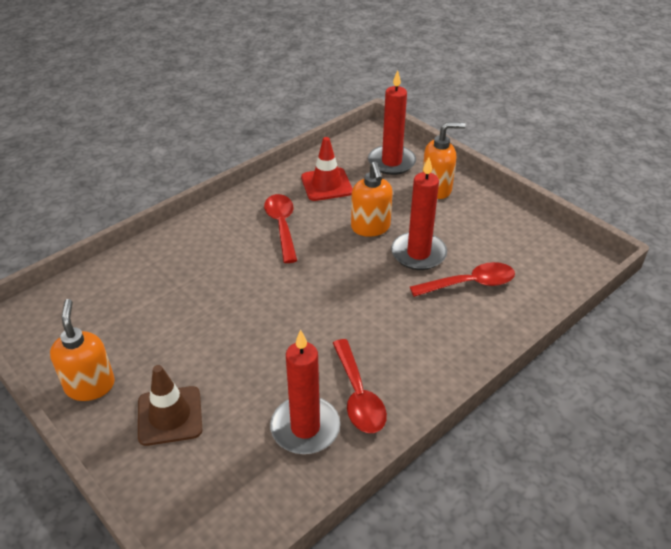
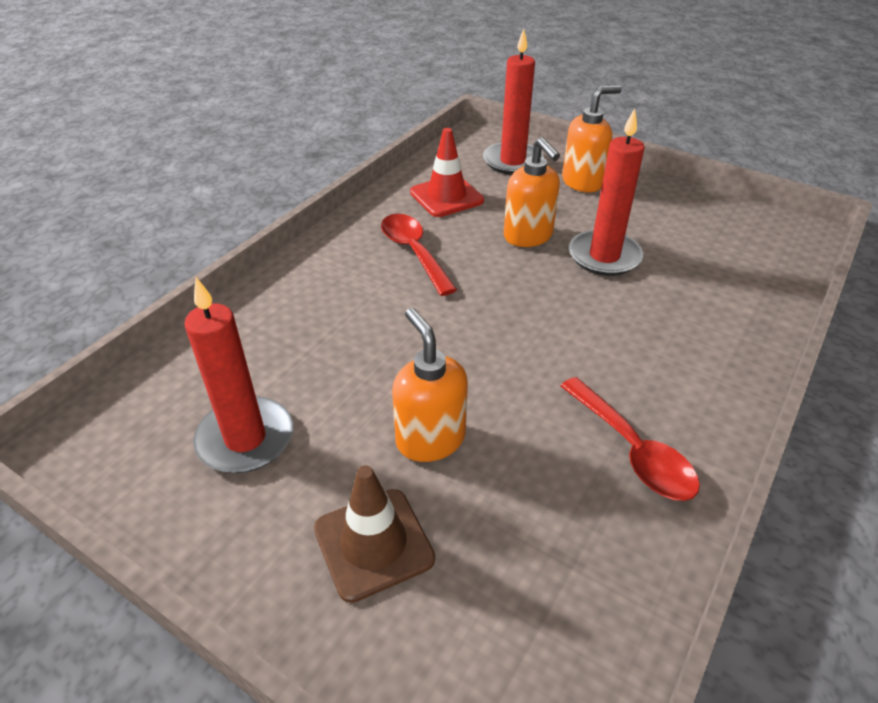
camera: 15 degrees left, 0 degrees up
(90, 385) = (225, 525): orange soap dispenser -> orange soap dispenser (430, 439)
(305, 428) = (584, 514): red candle -> red candle (245, 439)
(470, 283) = (687, 280): red spoon -> none

